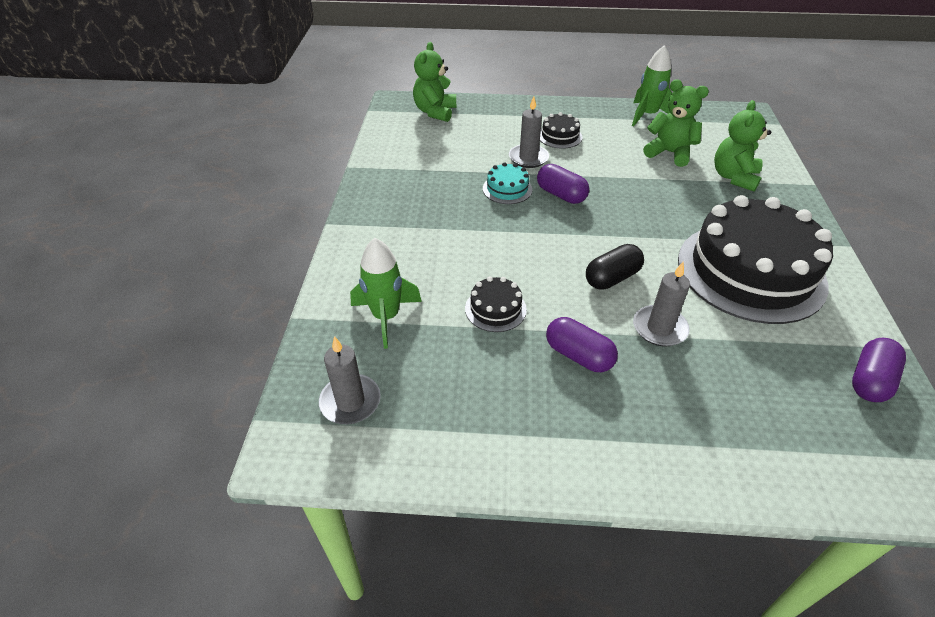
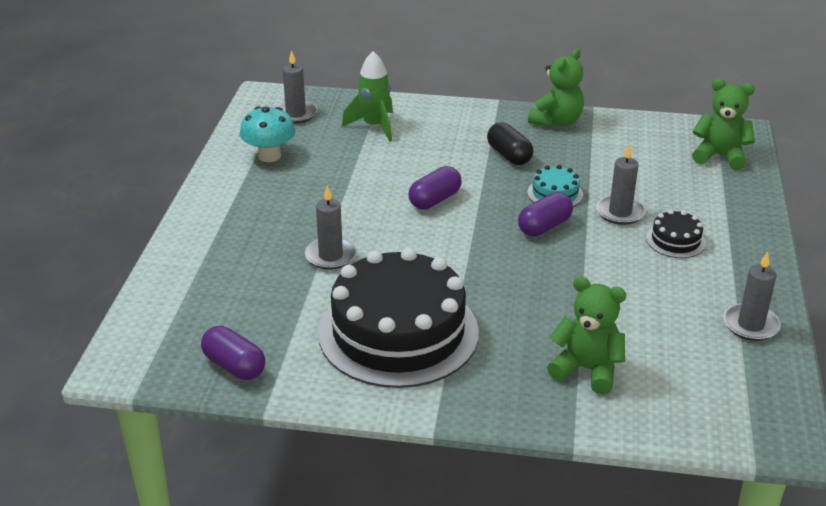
camera: 95 degrees right, 10 degrees down
(465, 415) = (269, 156): none -> turquoise mushroom
(495, 309) = (373, 175): black cake -> none
(578, 355) = (310, 209): purple capsule -> purple capsule (435, 200)
(612, 278) = (402, 240): black capsule -> black capsule (509, 155)
(647, 115) = (750, 325): green rocket -> grey candle
(669, 153) = (644, 325): green teddy bear -> green teddy bear (556, 121)

